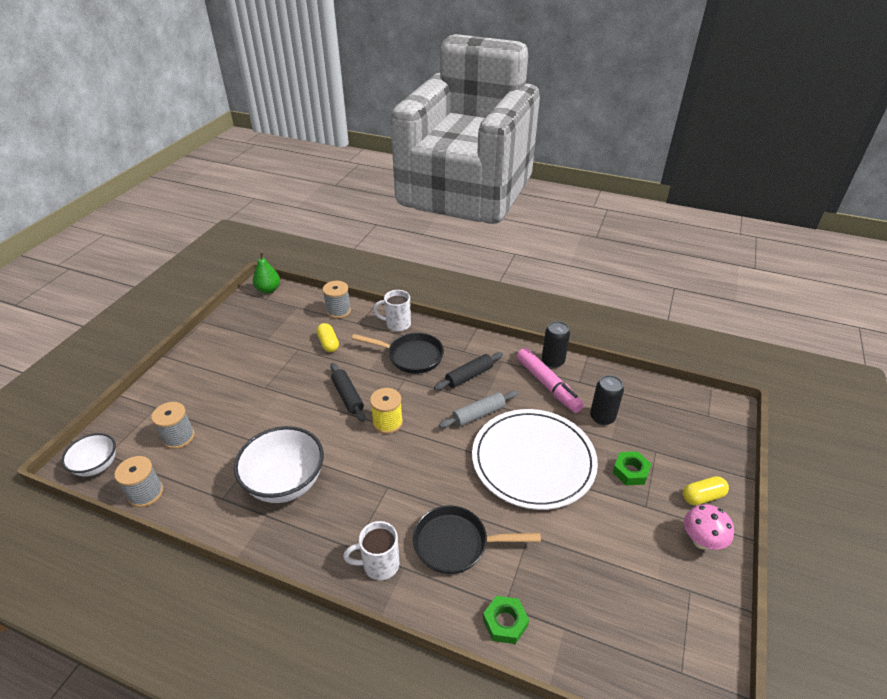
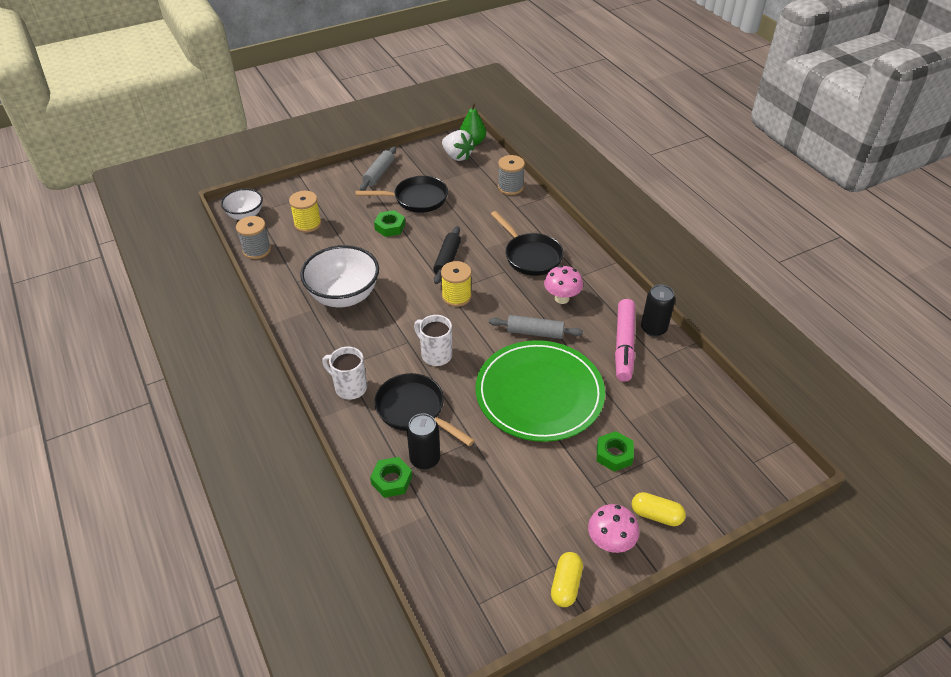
camera: 40 degrees right, 5 degrees up
(178, 437) = (307, 224): grey spool -> yellow spool
(207, 355) = (379, 174): none -> grey rolling pin
(266, 307) = (457, 156): none -> white strawberry
(266, 359) = (416, 199): none -> black pan
(266, 396) = (390, 227): none -> green nut
(328, 343) = (475, 210): yellow capsule -> yellow capsule (566, 584)
(397, 324) = (547, 223): white mug -> white mug (435, 354)
(469, 376) = (562, 298): black rolling pin -> pink mushroom
(533, 460) = (539, 393): white plate -> green plate
(602, 417) = (642, 399): black can -> black can (425, 459)

